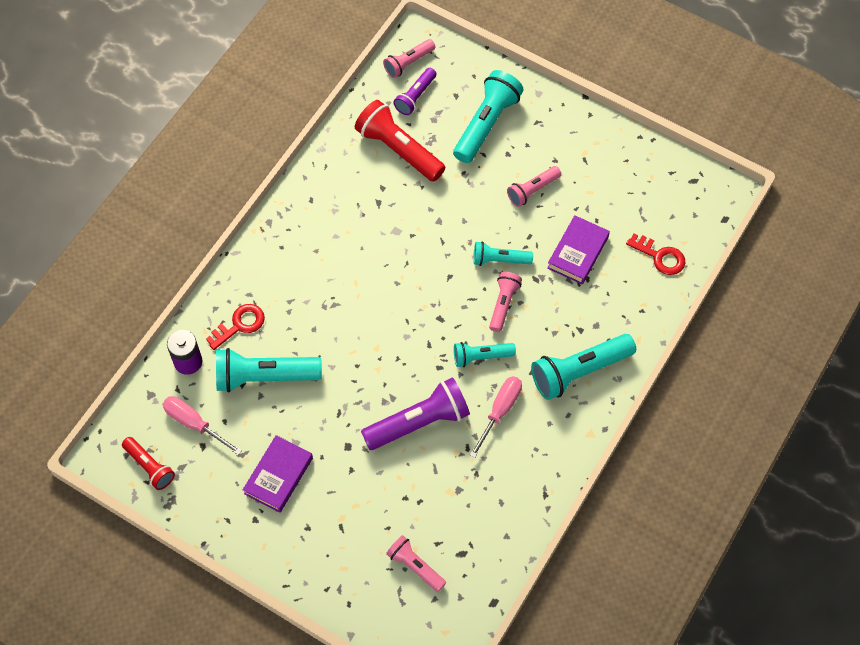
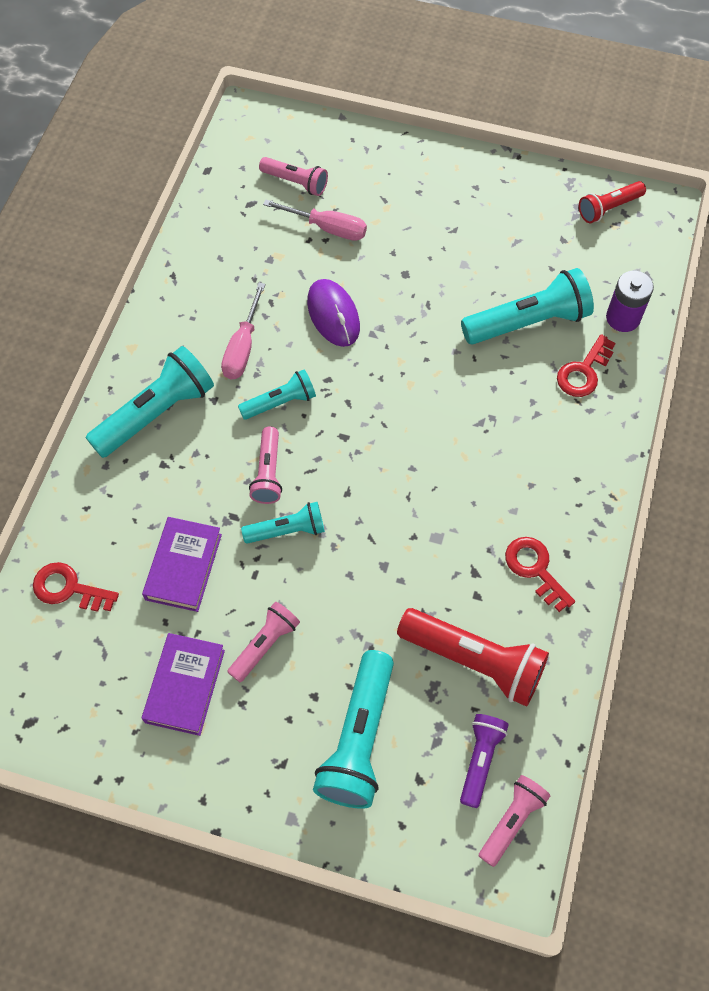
camera: 165 degrees right, 0 degrees up
(149, 467) = (608, 208): red flashlight -> red flashlight turned 60 degrees counterclockwise
(194, 424) = (583, 258): pink screwdriver -> pink screwdriver (327, 228)
(278, 476) = (468, 230): purple book -> purple book (185, 686)
(337, 195) = (535, 569): none -> red key
(419, 422) = (333, 314): purple flashlight -> purple mouse

